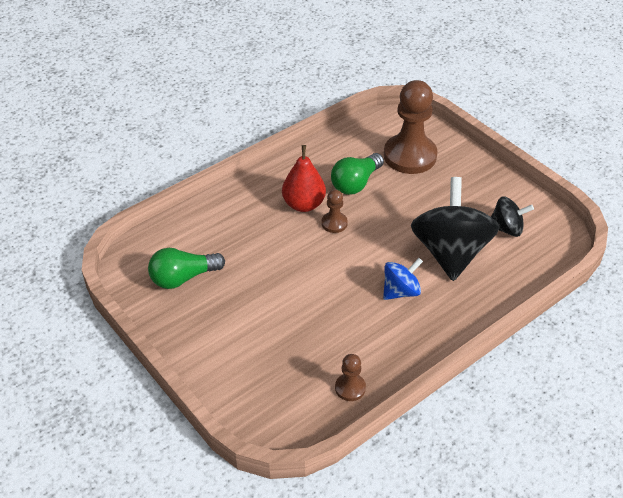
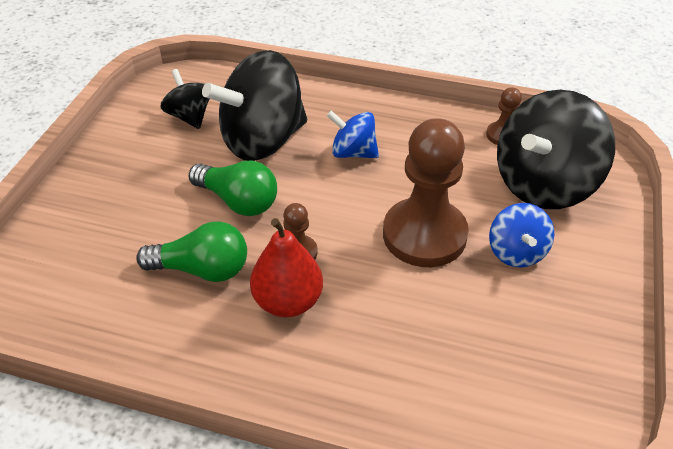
camera: 125 degrees left, 0 degrees up
(183, 278) = (532, 349): green light bulb -> green light bulb (238, 201)
(245, 316) = (516, 252): none -> blue spinning top
(282, 373) = (544, 184): none -> black spinning top
(410, 156) = (103, 242): brown pawn -> brown pawn (424, 235)

